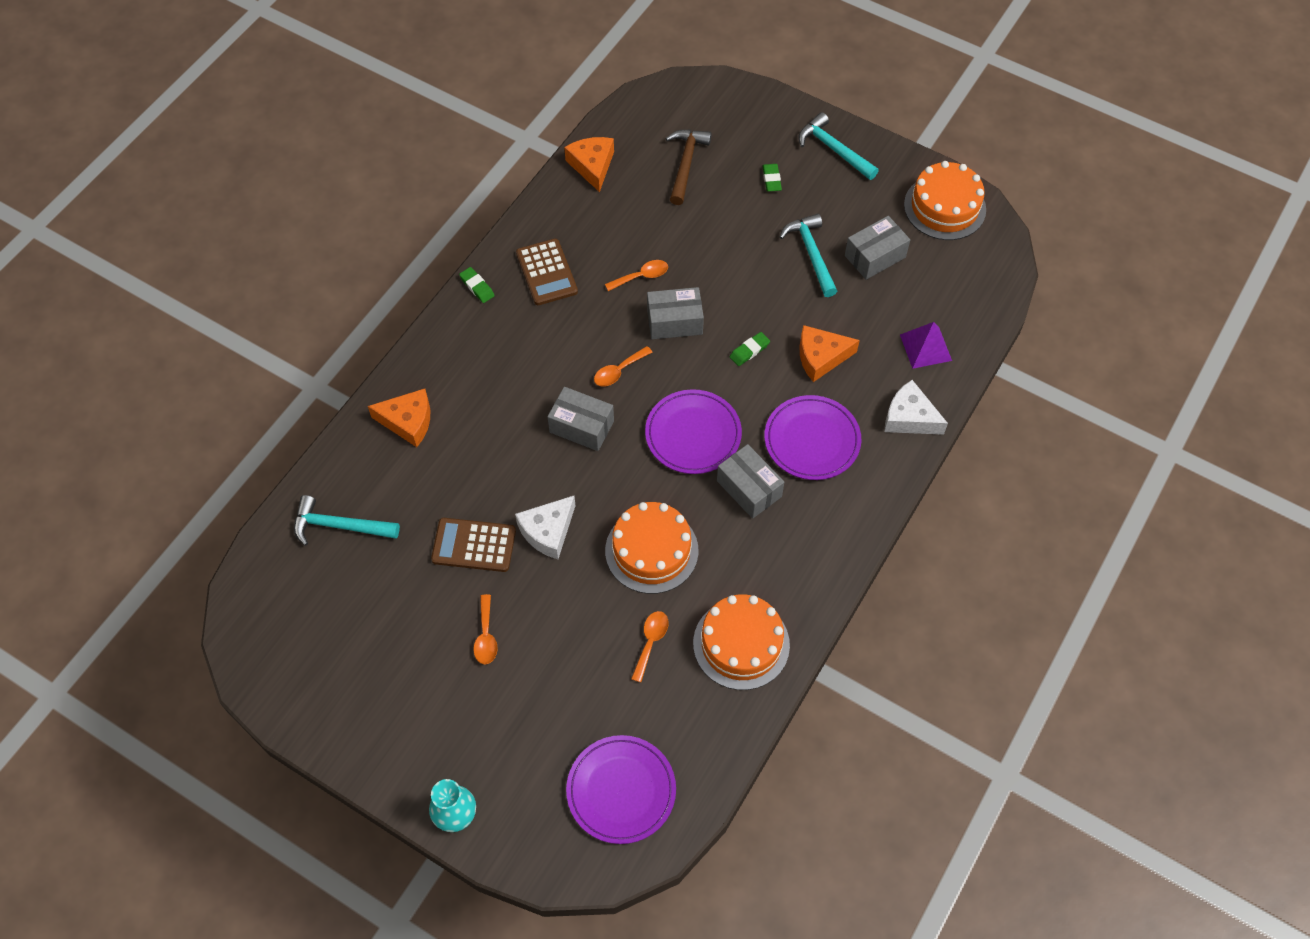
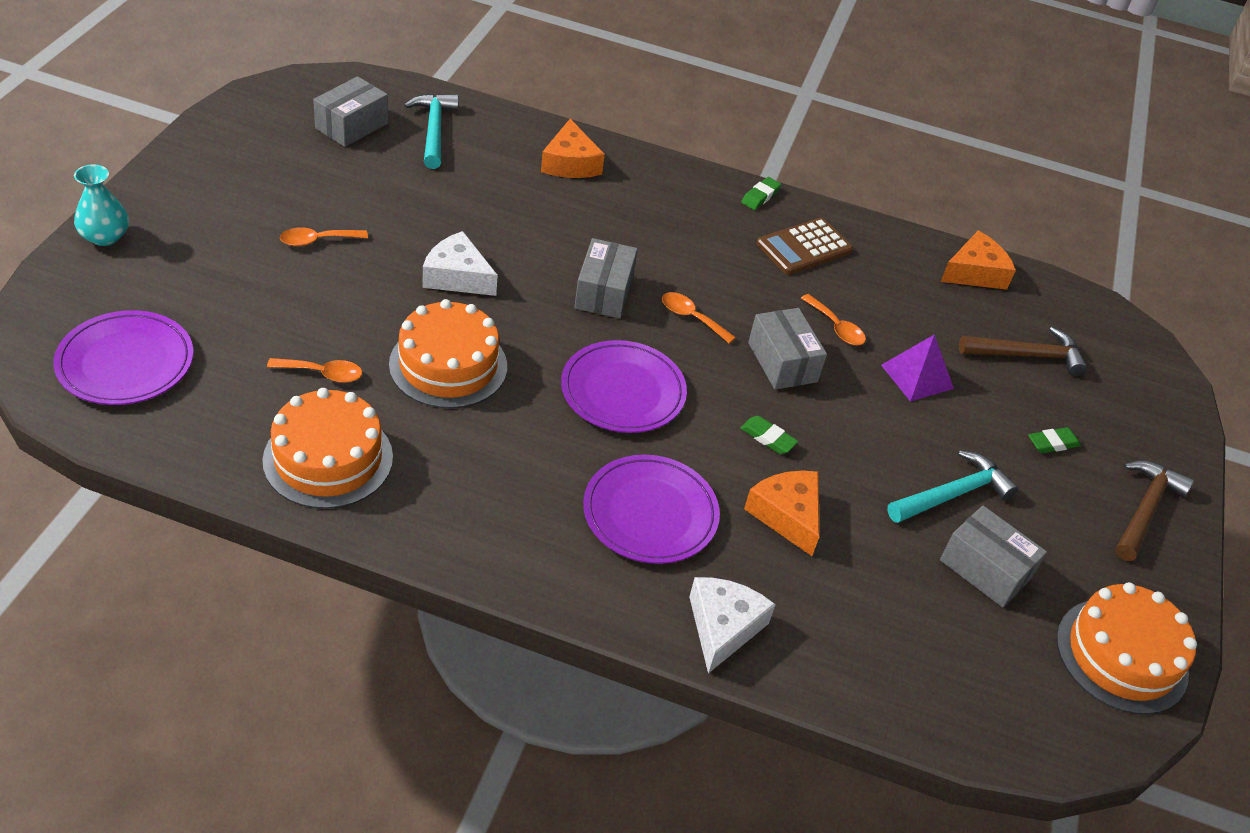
camera: 70 degrees right, 15 degrees down
(474, 545) = (428, 222): brown calculator -> none
(749, 488) = (557, 451): grey box -> grey box (352, 126)
(834, 149) = (1144, 509): turquoise hammer -> brown hammer
(925, 347) = (853, 642): purple pyramid -> purple pyramid (917, 376)

